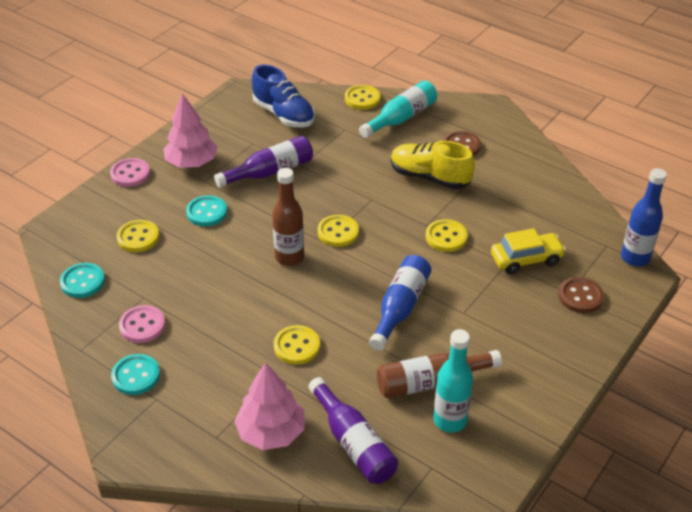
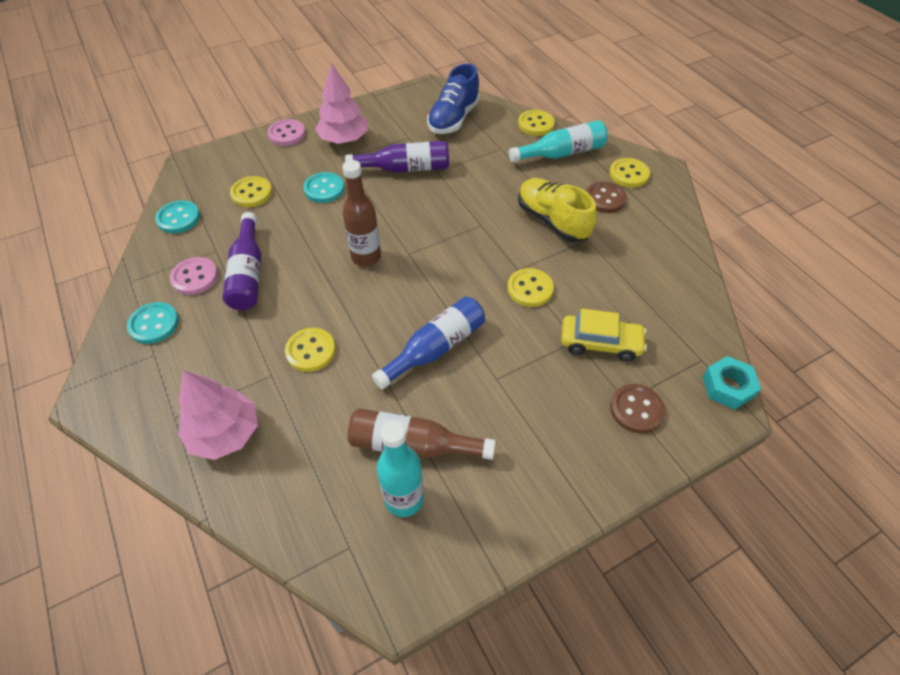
camera: 25 degrees right, 10 degrees up
(283, 114) = (453, 119): blue shoe -> blue shoe turned 45 degrees clockwise
(338, 232) = (427, 247): yellow button -> yellow button (629, 174)
(353, 443) = (292, 481): purple bottle -> purple bottle (248, 273)
(635, 258) = (727, 387): blue bottle -> turquoise nut

